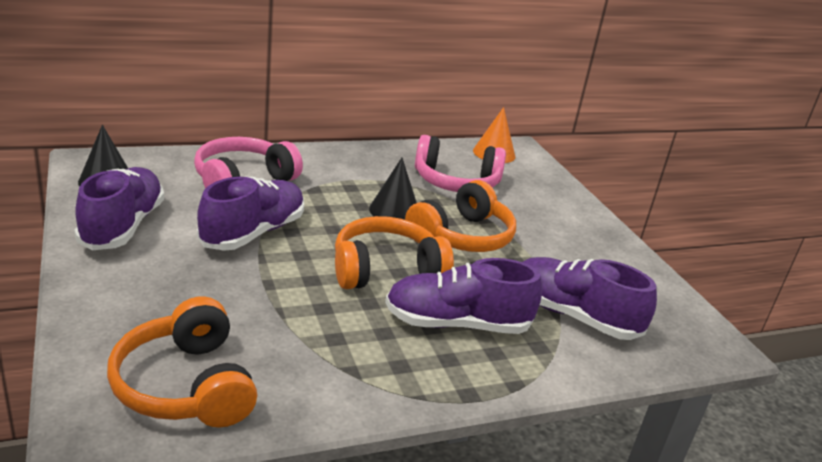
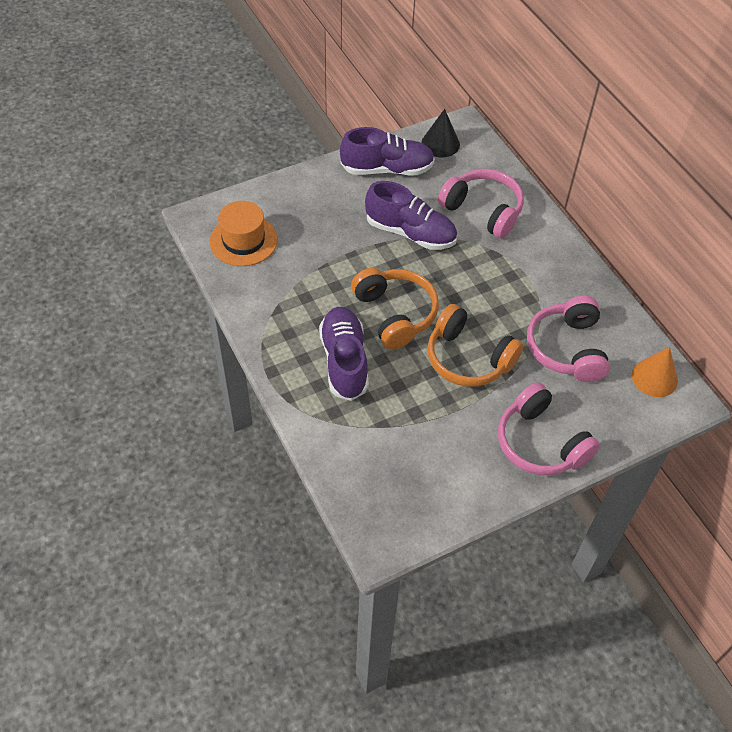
camera: 85 degrees right, 25 degrees up
(186, 385) = (243, 240): orange headphones -> orange hat
(394, 211) = (487, 309): black cone -> none
(570, 221) = (540, 443): none -> pink headphones
(572, 315) = (382, 436): purple shoe -> none

